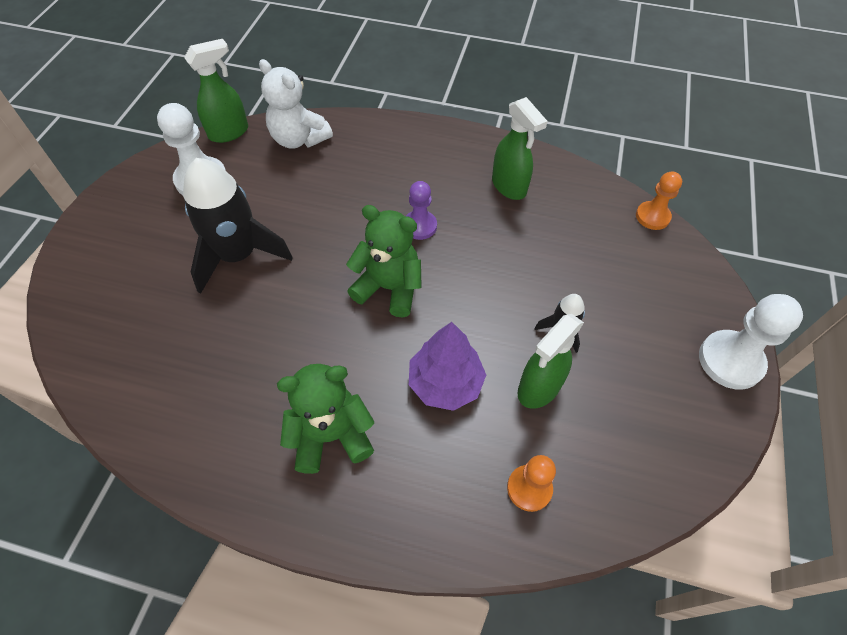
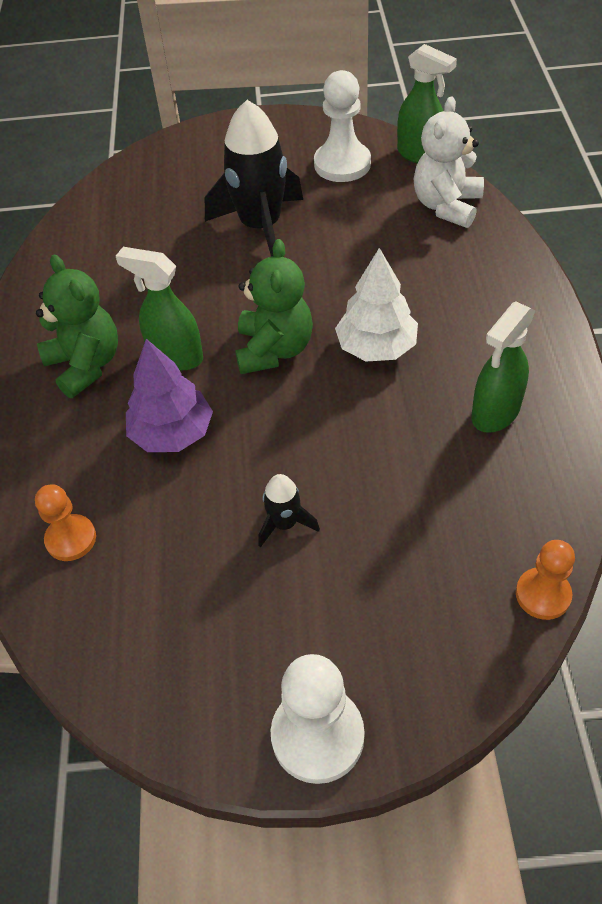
camera: 75 degrees right, 5 degrees down
(420, 226) = (376, 347): purple pawn -> white tree
(538, 388) = (195, 519): green spray bottle -> green spray bottle (175, 356)

